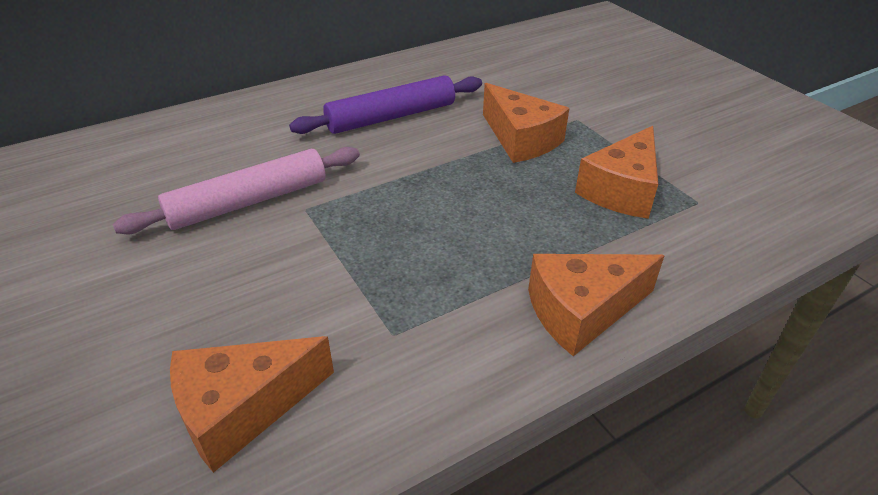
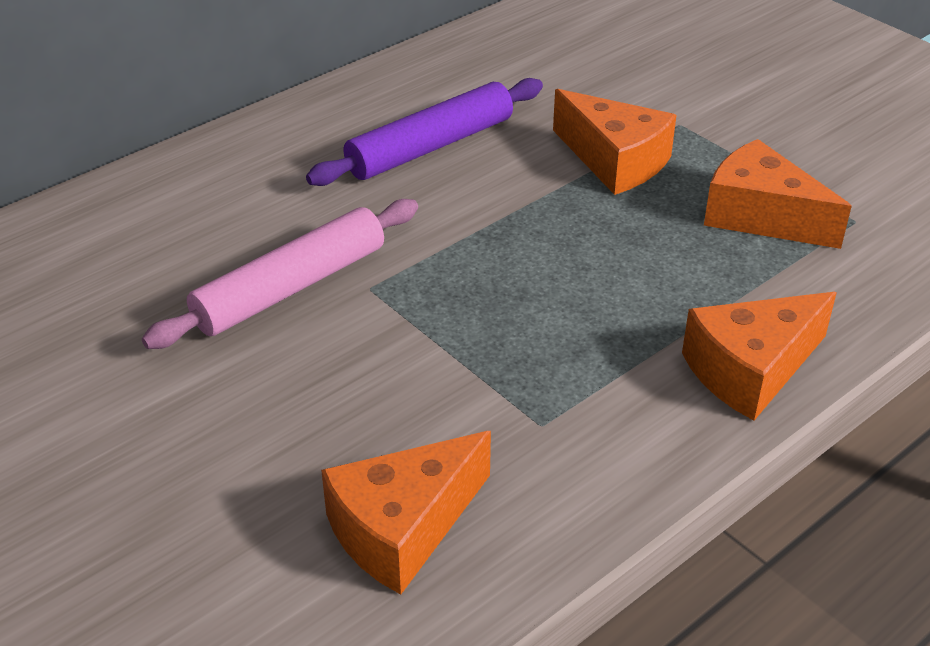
camera: 10 degrees left, 0 degrees up
(621, 190) = (760, 216): orange cheese -> orange cheese turned 105 degrees clockwise

